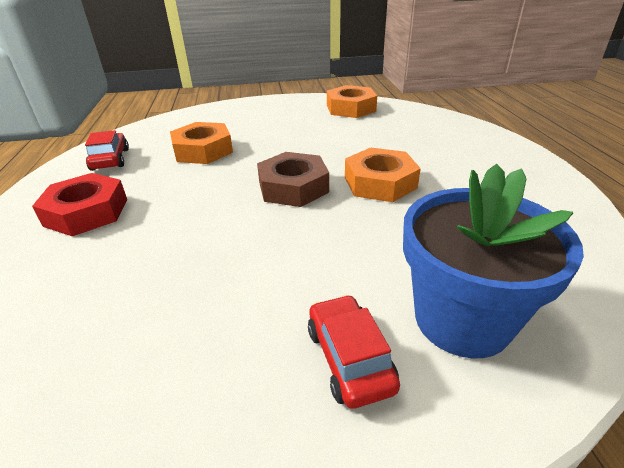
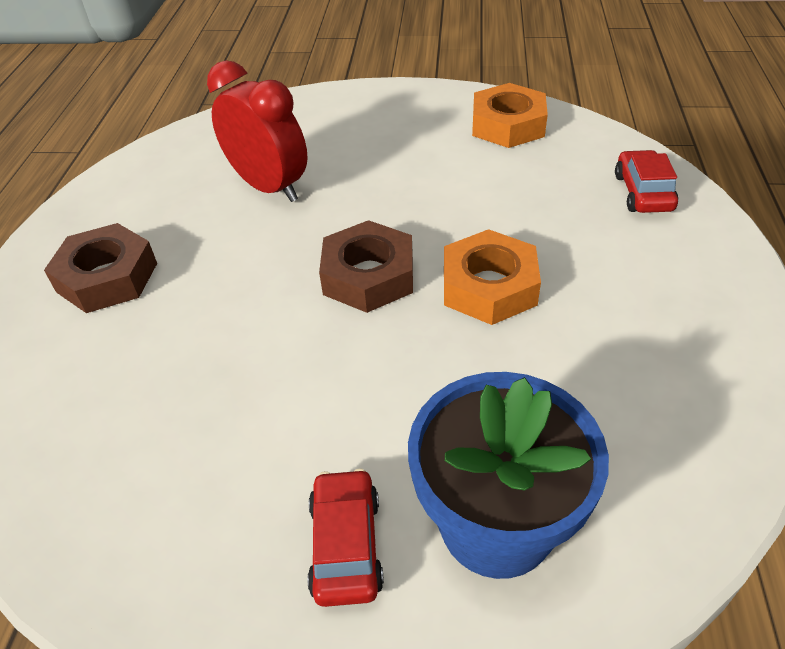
camera: 15 degrees right, 10 degrees up
(87, 212) = (107, 277): red nut -> brown nut
(110, 159) = (148, 187): red car -> red car (643, 192)
(203, 150) = (269, 187): orange nut -> red clock

